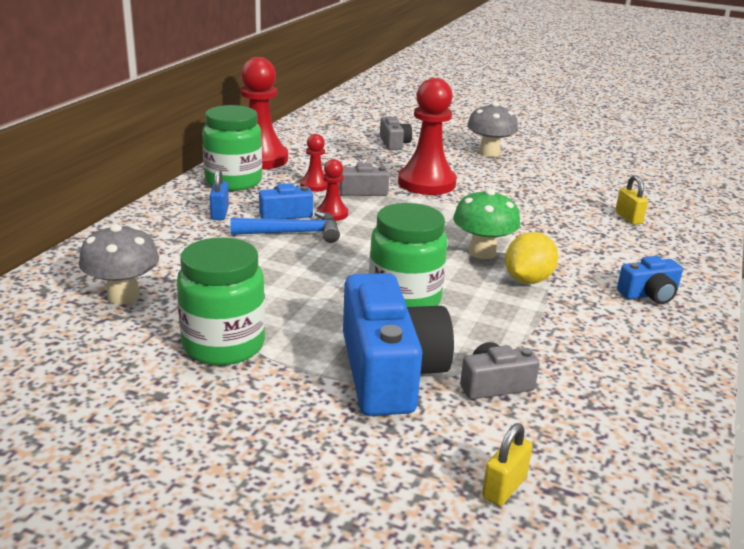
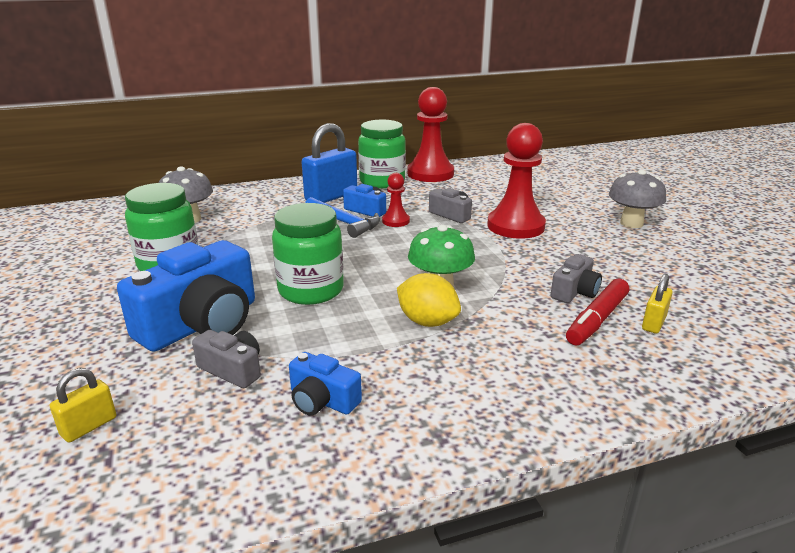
camera: 50 degrees right, 0 degrees up
(220, 213) = (331, 196): blue padlock -> blue padlock, size x1.98
(315, 185) = (427, 200): red pawn -> none
(394, 143) = (557, 192): grey camera -> grey camera (574, 292)
(504, 487) = (89, 426): yellow padlock -> yellow padlock turned 45 degrees counterclockwise
(527, 280) = (427, 322): yellow lemon -> yellow lemon turned 45 degrees clockwise
(602, 230) = (597, 320): none -> red marker
(649, 294) = (508, 388): blue camera -> blue camera (322, 400)

